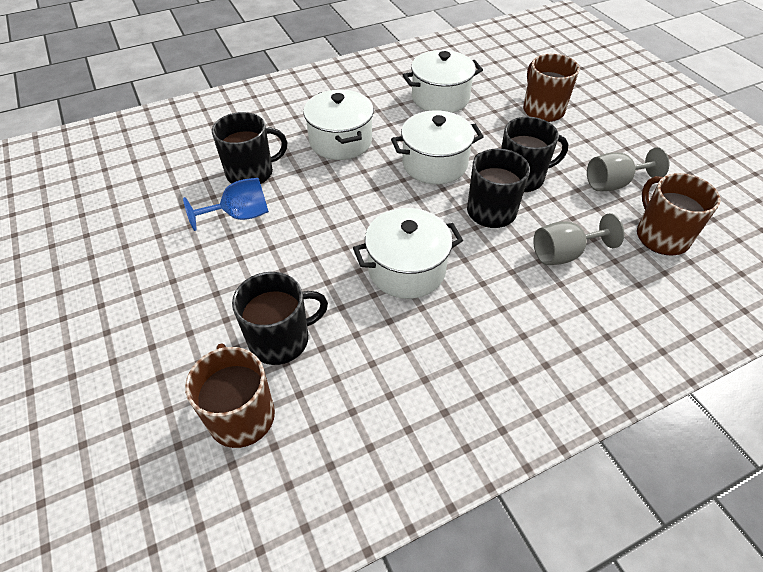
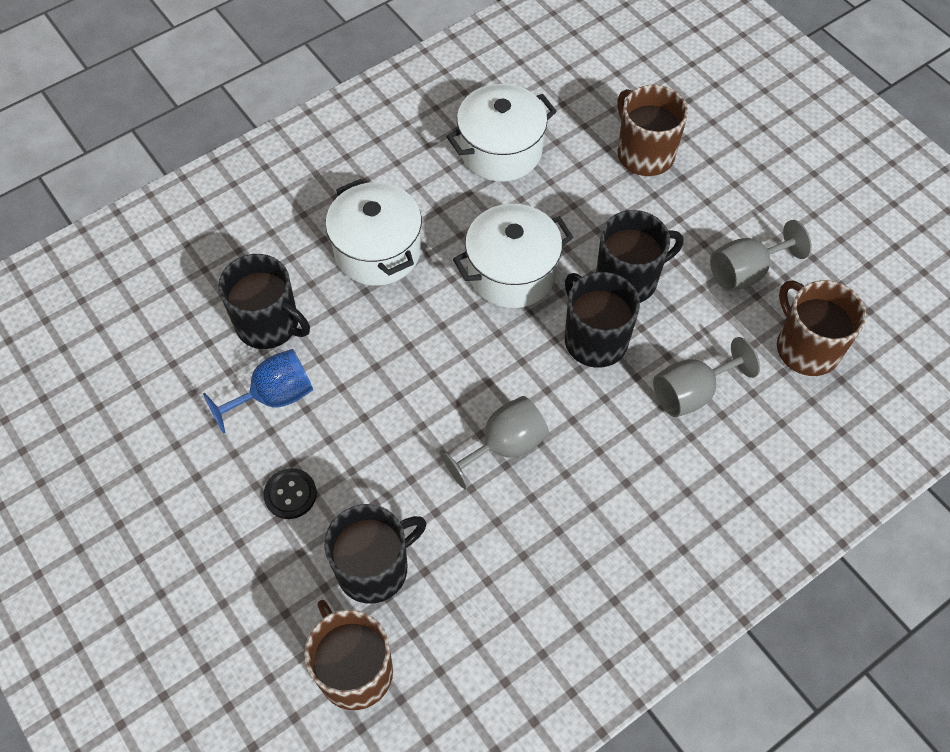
camera: 10 degrees left, 10 degrees up
(231, 278) = (290, 494): none -> black button
(251, 173) = (269, 324): black mug -> black mug turned 60 degrees clockwise
(406, 269) = (504, 446): white pot -> grey goblet

